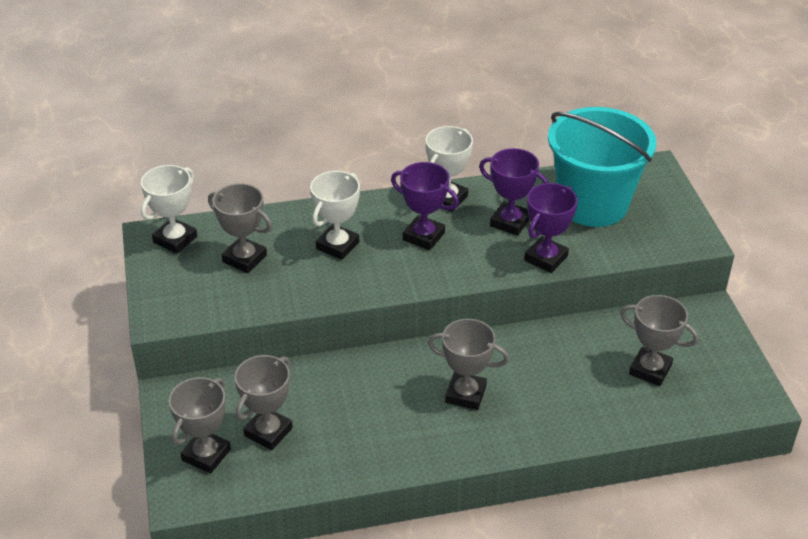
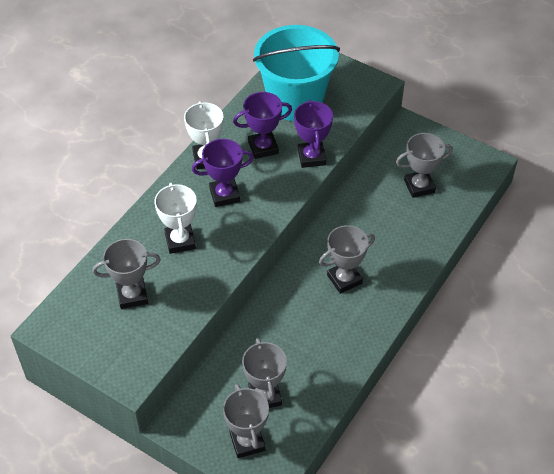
camera: 45 degrees left, 10 degrees up
(175, 239) = (66, 318): white trophy -> none

